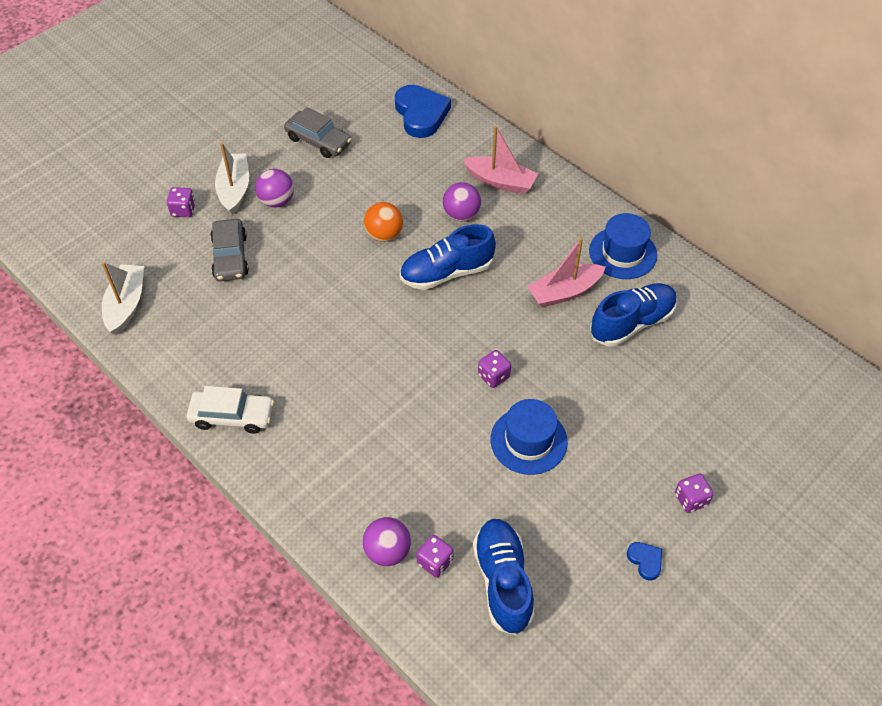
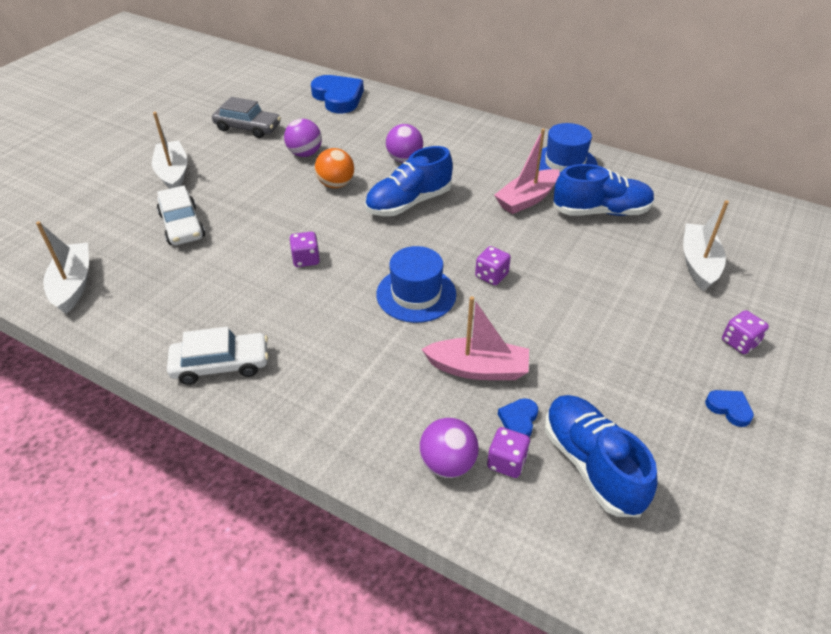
camera: 15 degrees left, 10 degrees down
(183, 210) = (122, 197): purple dice -> purple dice (306, 259)
(230, 257) = (182, 226): grey car -> white car
(277, 201) = (219, 176): purple ball -> purple ball (305, 154)
(460, 527) = (519, 420): none -> blue heart
(500, 181) = (430, 132): pink boat -> pink boat (478, 369)
(528, 441) = (553, 324): blue hat -> blue hat (416, 294)
(632, 323) = (601, 212): blue shoe -> blue shoe turned 45 degrees clockwise
(698, 406) = (698, 264): none -> white boat

